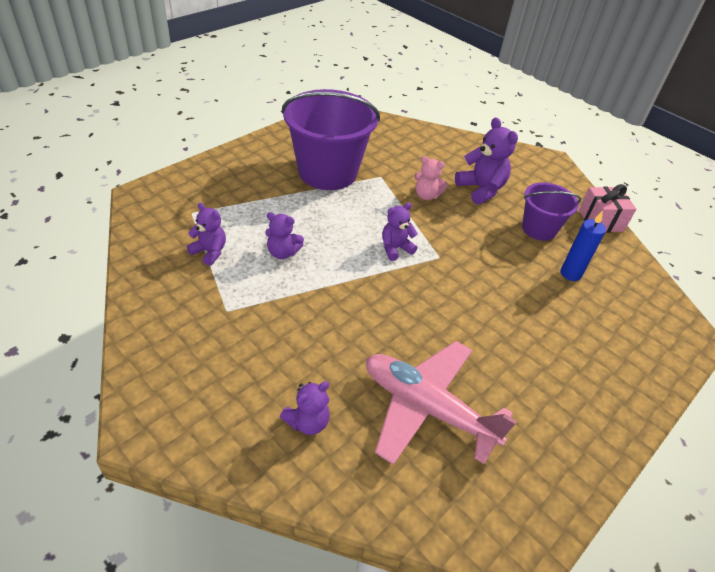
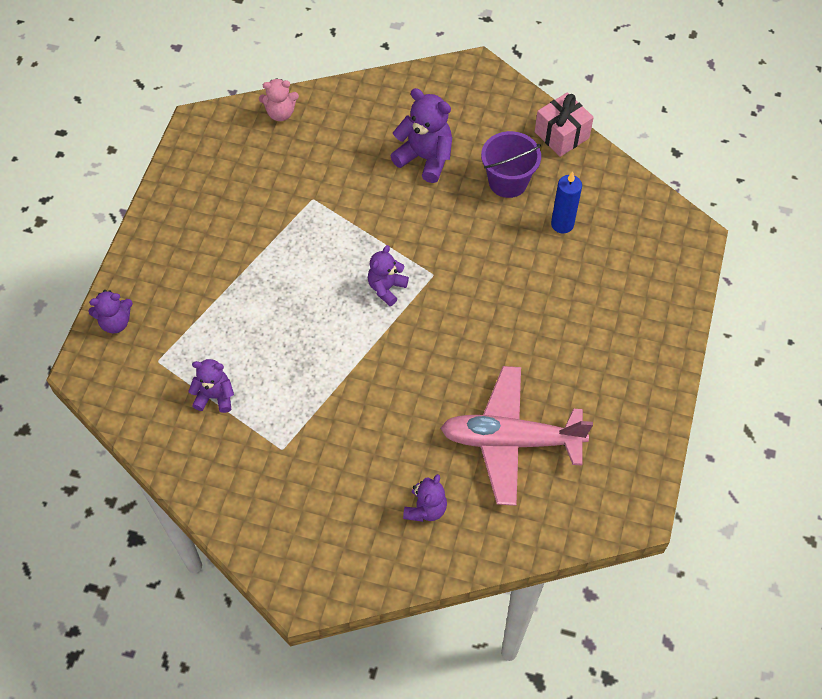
camera: 25 degrees left, 15 degrees up
(282, 252) = (284, 356): purple teddy bear -> purple teddy bear (115, 322)
(327, 172) = (254, 224): purple bucket -> none
(426, 195) = (375, 199): pink teddy bear -> pink teddy bear (280, 113)

